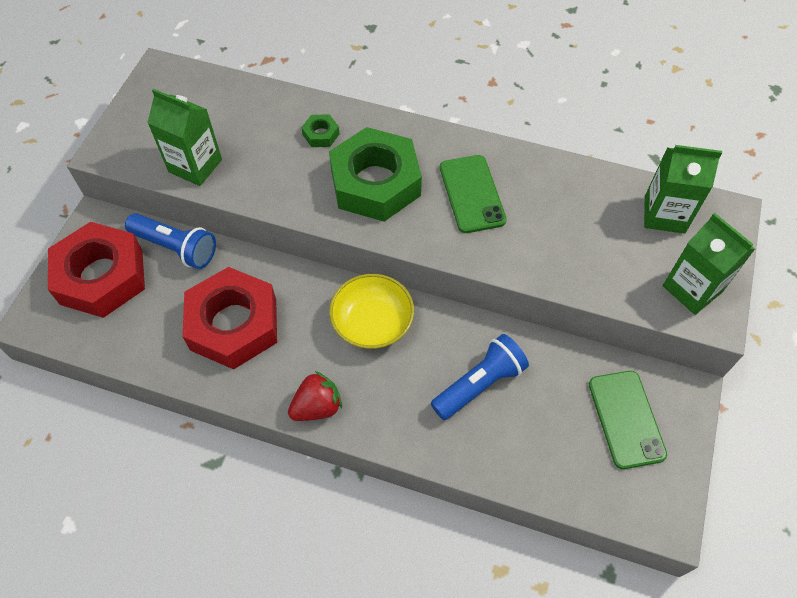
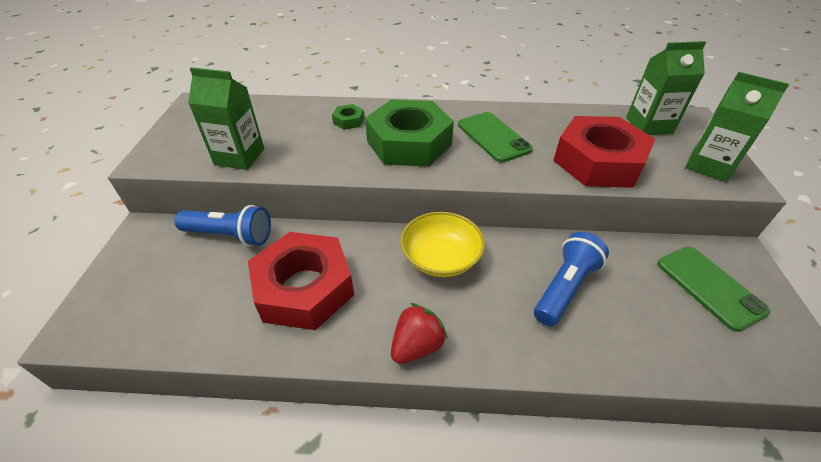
camera: 15 degrees left, 15 degrees down
(101, 276) = (153, 274): red nut -> red nut (598, 161)

